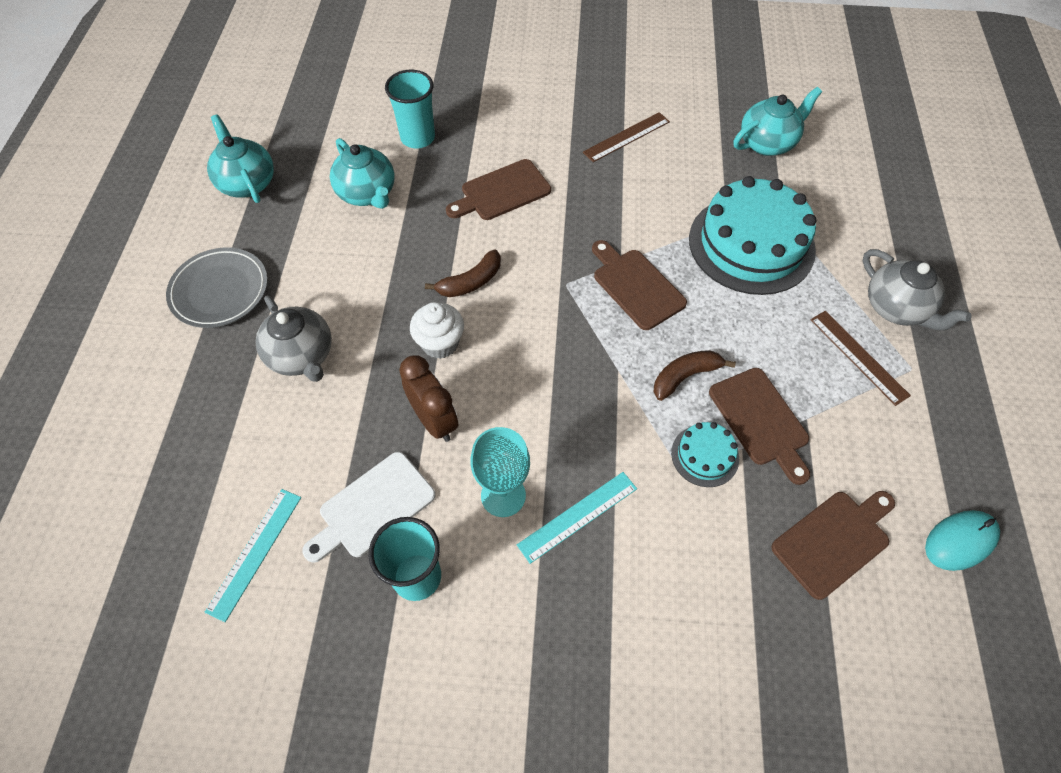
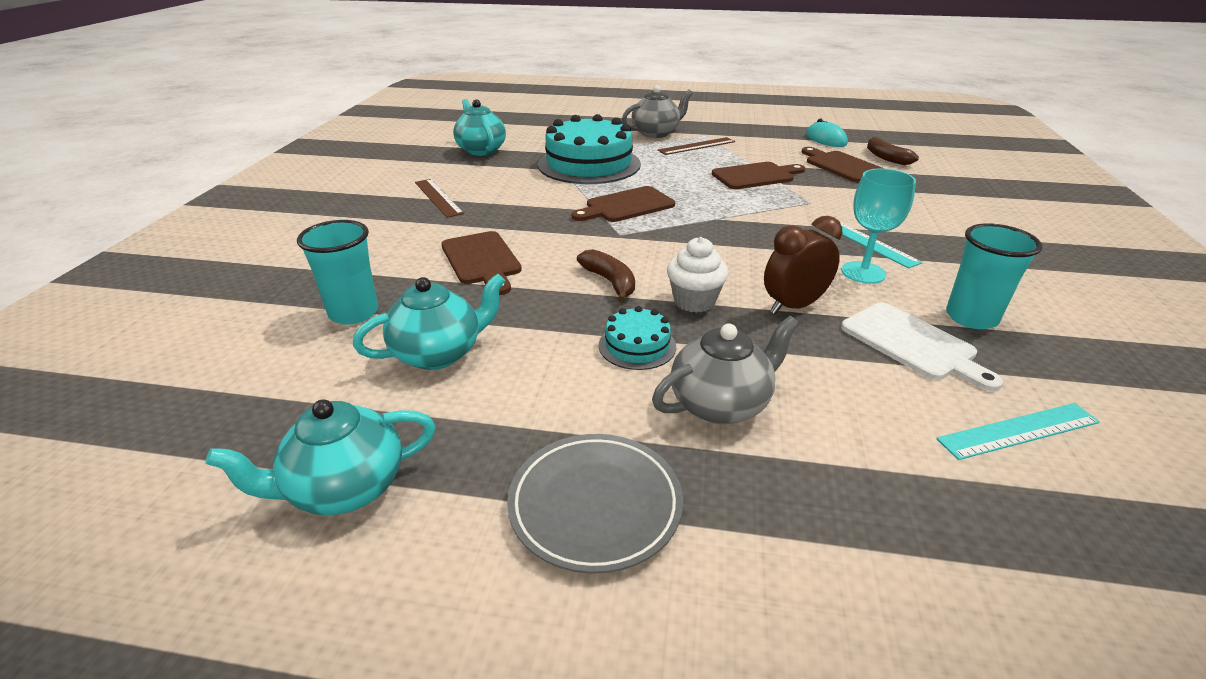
camera: 85 degrees left, 25 degrees down
(254, 552) = (1019, 431): turquoise ruler -> turquoise ruler turned 45 degrees counterclockwise
(685, 377) = (721, 195): brown banana -> brown banana (886, 158)
(705, 455) = (791, 194): turquoise cake -> turquoise cake (637, 346)

